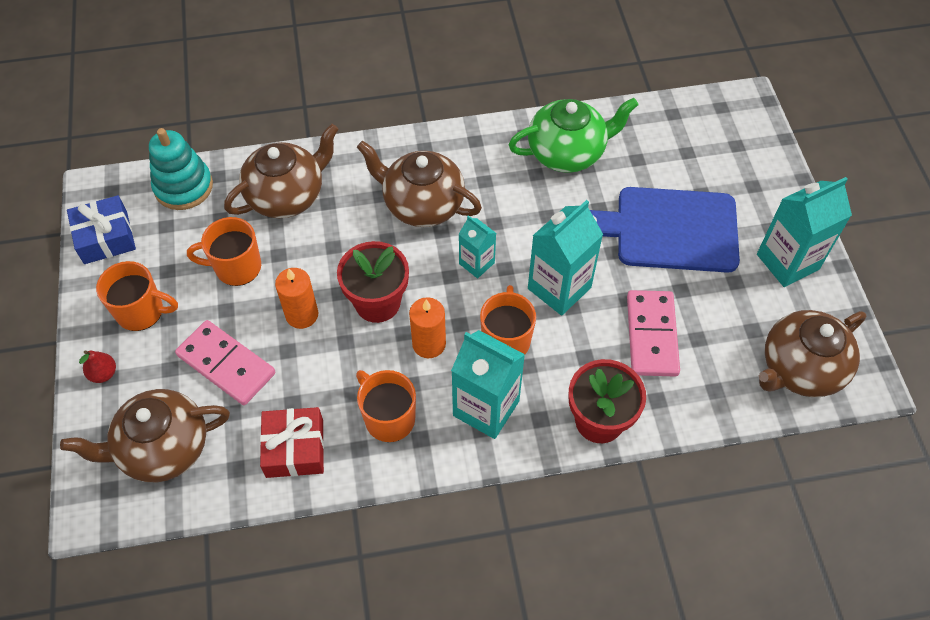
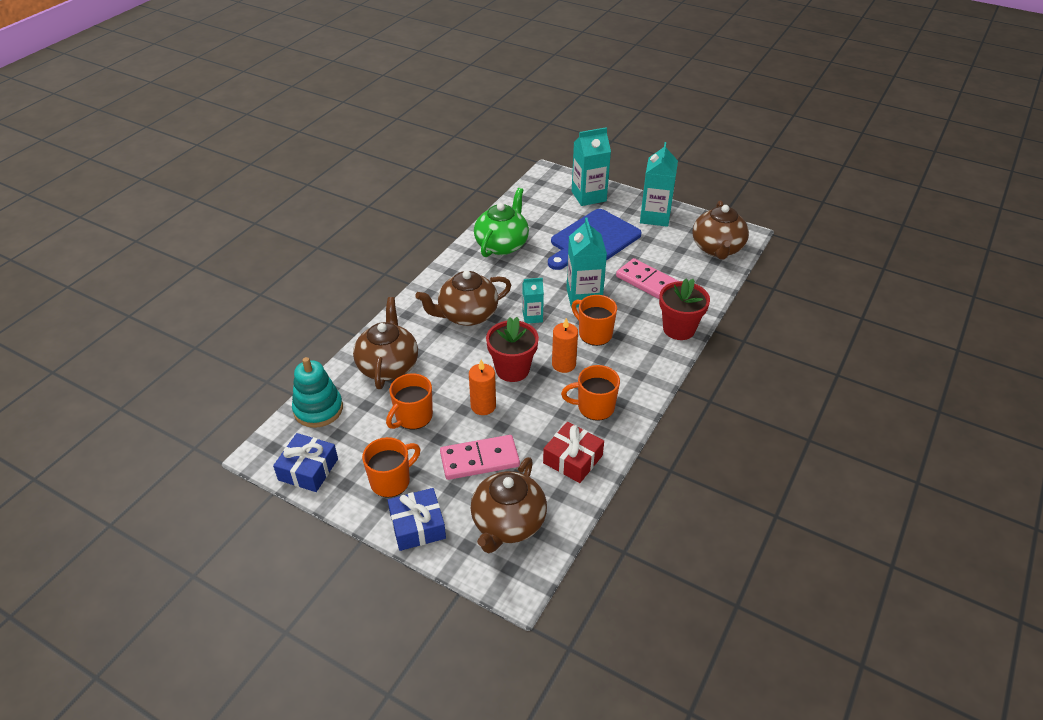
camera: 50 degrees left, 15 degrees down
(103, 374) = (417, 526): red pear -> blue gift
(486, 408) = (628, 365): turquoise carton -> turquoise carton (588, 196)

